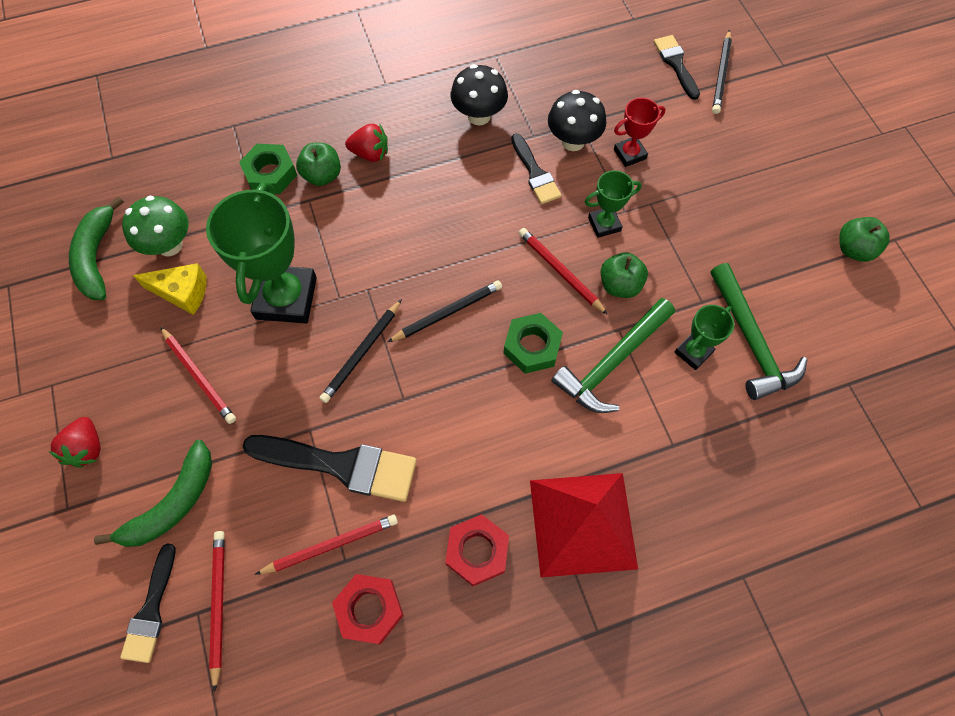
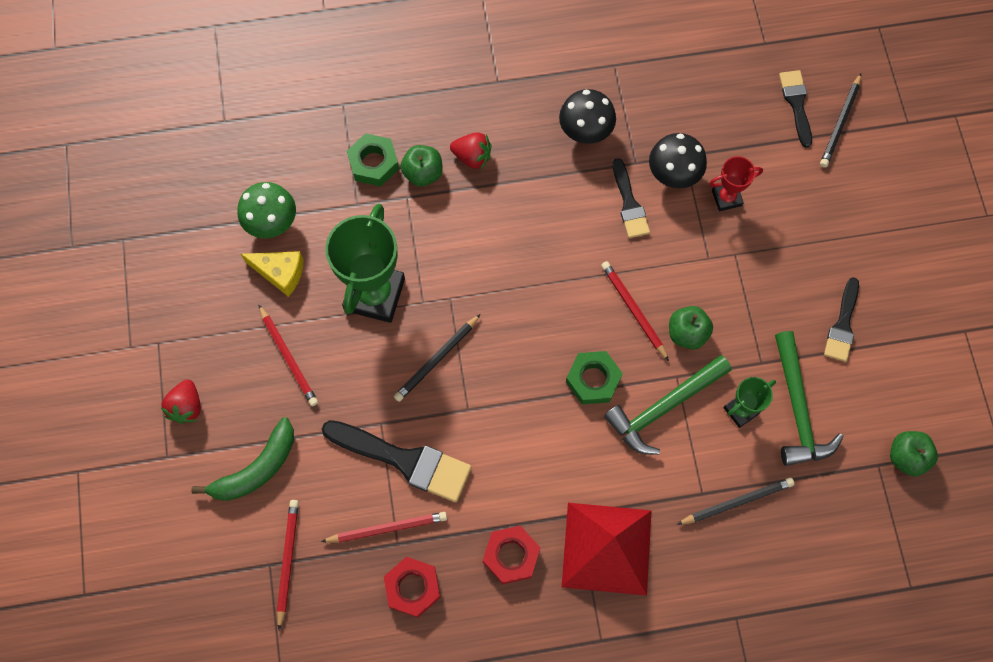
camera: 10 degrees right, 5 degrees up
(97, 257) = (204, 225): green banana -> none
(151, 610) = (232, 555): black brush -> black brush (842, 325)
(447, 313) = (521, 334): black pencil -> black pencil (737, 502)
(604, 224) = (685, 269): green trophy -> none
(854, 249) = (921, 334): green apple -> green apple (906, 457)

